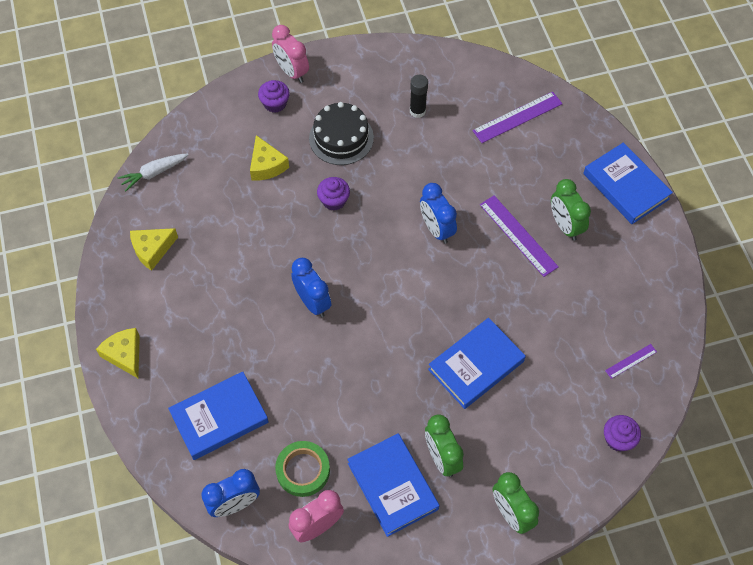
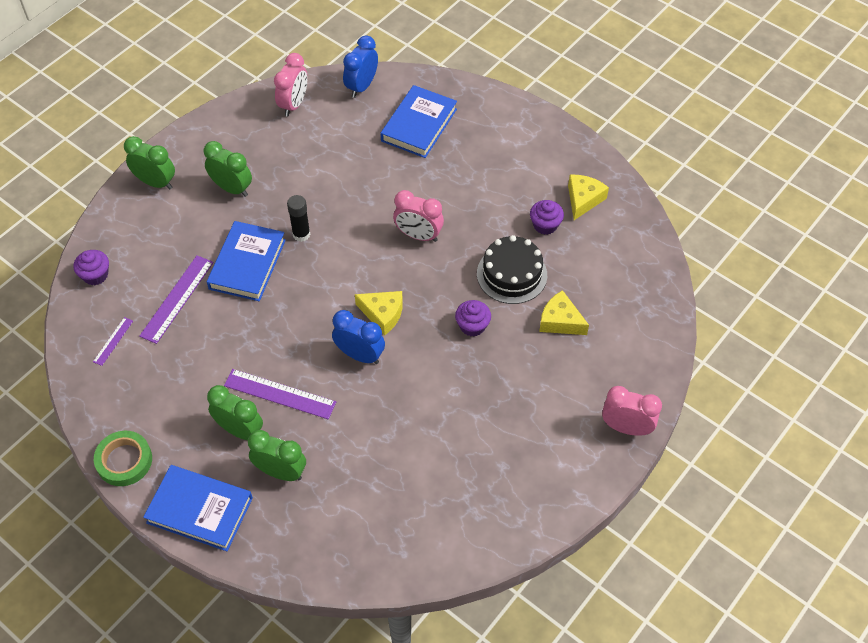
camera: 145 degrees right, 5 degrees down
(125, 355) = (526, 123): yellow cheese -> yellow cheese (382, 314)
(154, 173) = (647, 256): white carrot -> none
(275, 103) = (610, 384): purple cupcake -> purple cupcake (545, 225)
(303, 470) = (330, 128): green tape -> green tape (124, 461)
(313, 302) = (418, 235): blue clock -> pink clock
(341, 138) = (517, 388): black cake -> black cake (512, 274)
(392, 486) = (257, 153): blue book -> none
(417, 111) = (467, 463): black glue stick -> black glue stick (301, 234)
(517, 117) = (360, 522): purple ruler -> purple ruler (177, 299)
(552, 179) = (281, 472): none -> green clock

